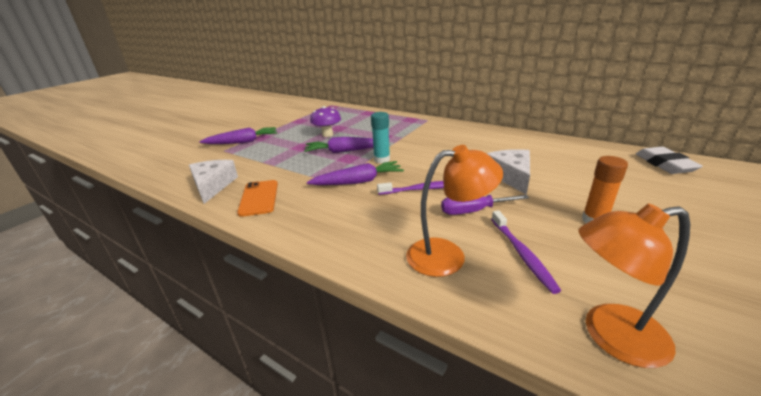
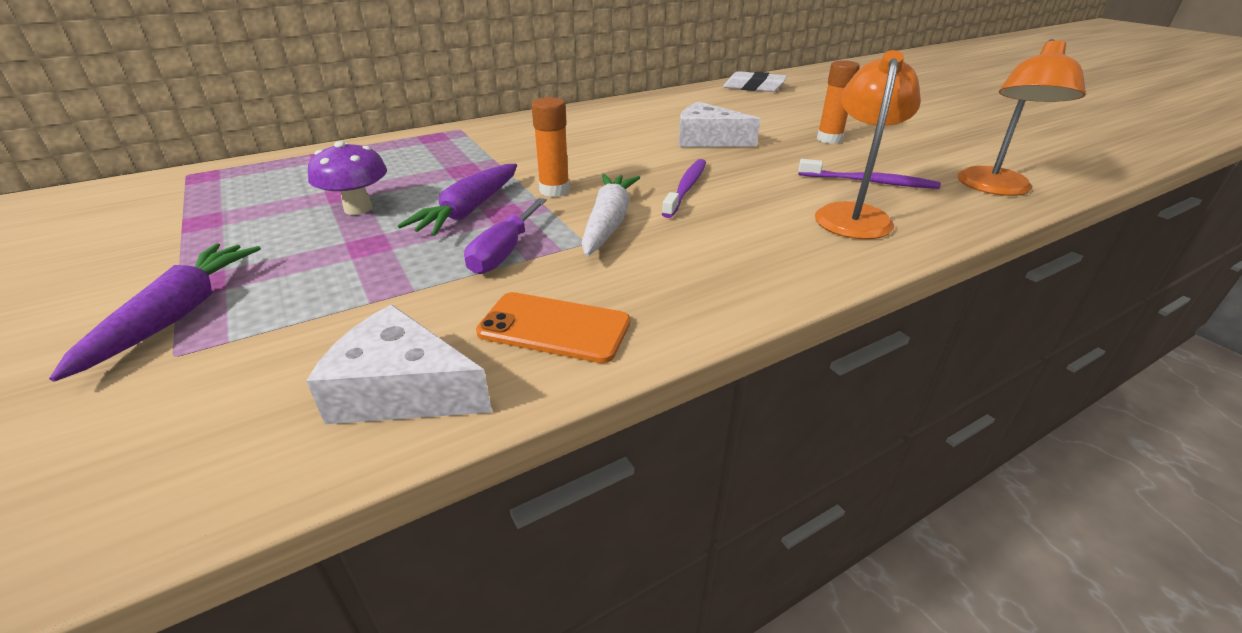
camera: 65 degrees left, 5 degrees up
(358, 181) = (608, 223): purple carrot -> white carrot
(382, 160) = (554, 190): turquoise glue stick -> orange glue stick
(473, 211) = (769, 178): purple screwdriver -> purple screwdriver (504, 252)

